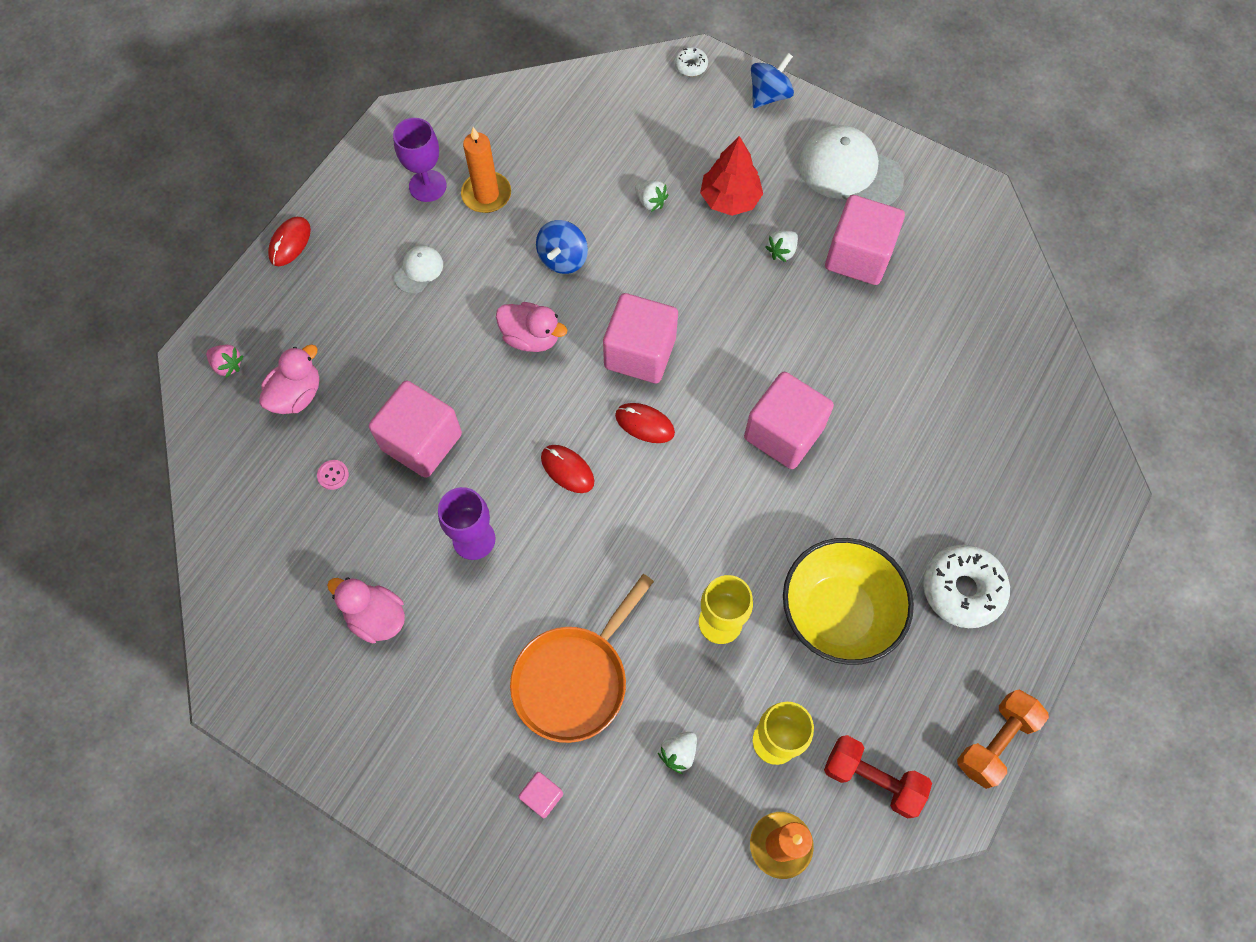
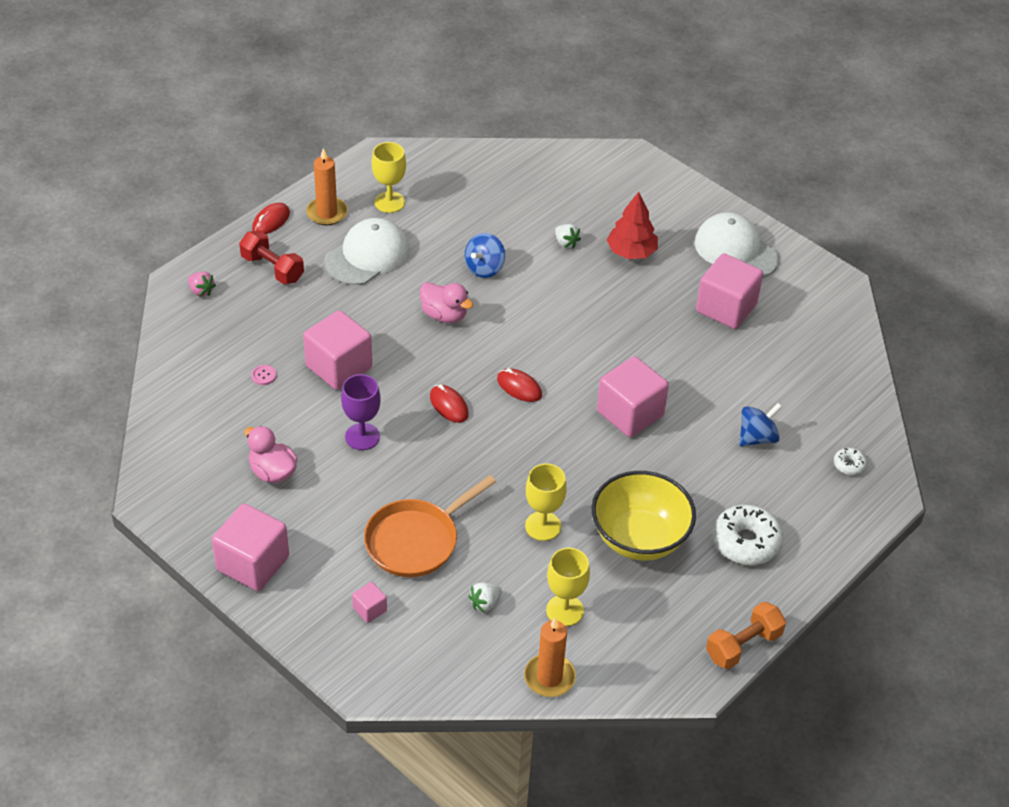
camera: 10 degrees right, 20 degrees down
(297, 395) = (250, 319): pink duck -> none
(419, 270) = (367, 256): white cap -> white cap, size x2.04
(427, 186) = (389, 202): purple goblet -> yellow goblet
(486, 194) = (435, 216): orange candle -> orange candle (327, 213)
(640, 353) = (529, 340): pink cube -> pink cube (253, 563)
(691, 66) = (625, 158): white donut -> white donut (849, 465)
(769, 95) = (684, 188): blue spinning top -> blue spinning top (757, 438)
(781, 251) = (664, 294): white strawberry -> none
(872, 779) = (636, 650): red dumbbell -> red dumbbell (272, 268)

